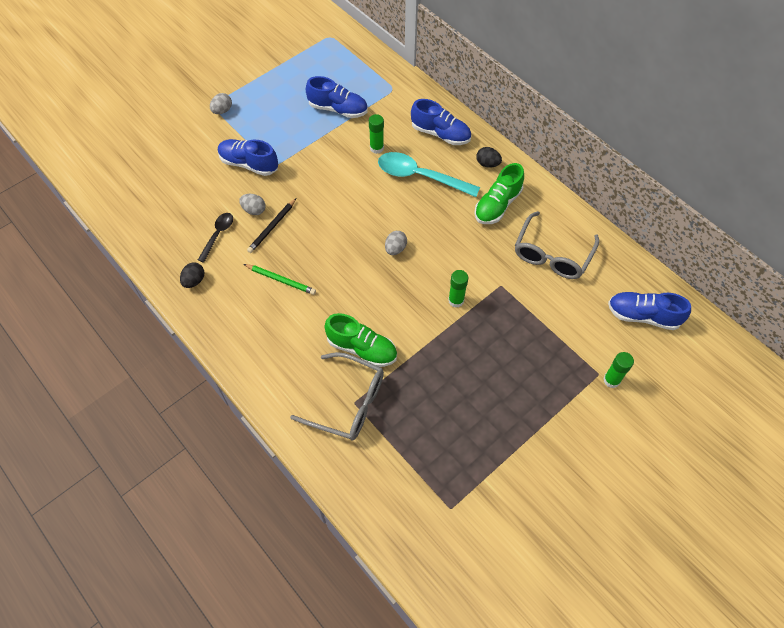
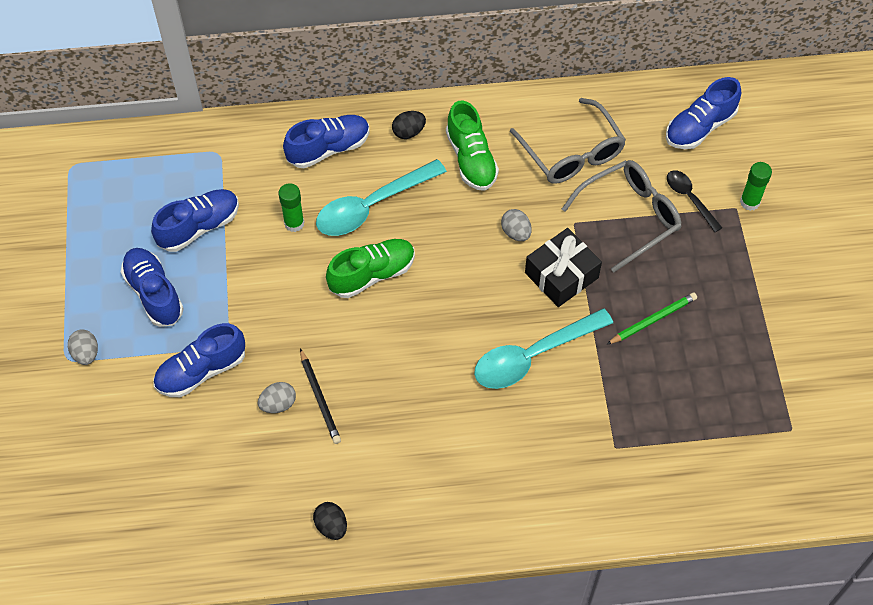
camera: 55 degrees left, 0 degrees up
(218, 235) = (283, 464): black spoon -> black spoon (689, 198)
(280, 116) = (154, 293): none -> blue shoe
(281, 280) = (403, 431): green pencil -> green pencil (653, 320)
(348, 403) = (611, 453): grey glasses -> grey glasses (630, 217)
(362, 348) = (554, 401): green shoe -> green shoe (372, 274)
(384, 318) = (533, 356): none -> turquoise spoon
(395, 249) = (451, 291): grey egg -> grey egg (516, 232)
(456, 300) = (561, 275): green glue stick -> black gift

